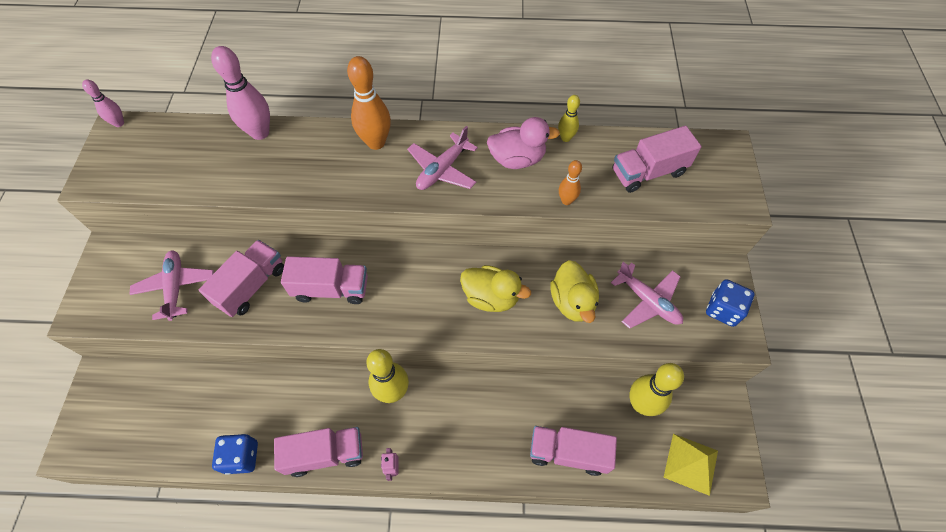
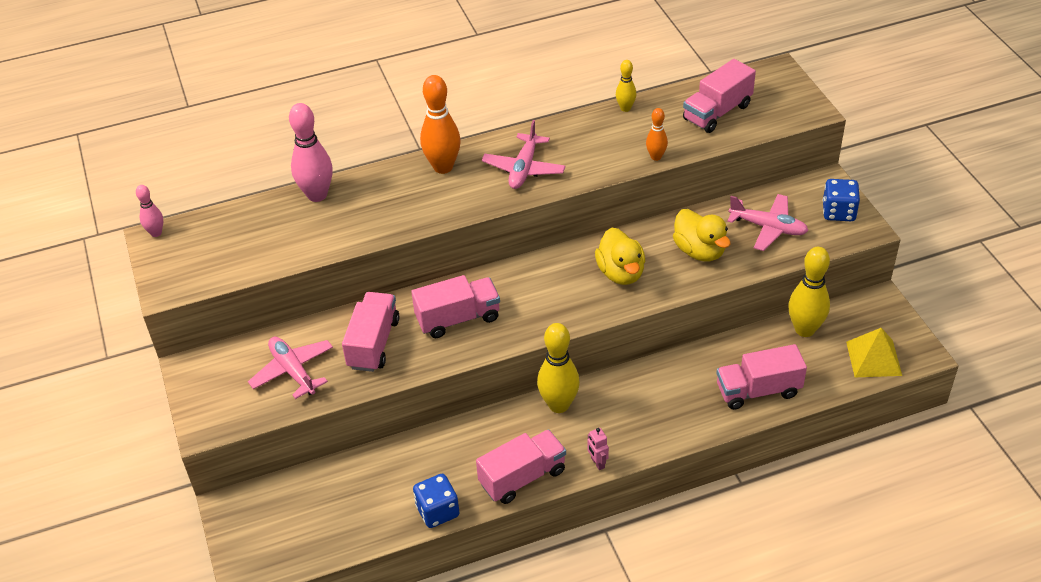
camera: 20 degrees left, 15 degrees down
(491, 297) = (621, 273): yellow duck -> yellow duck turned 75 degrees clockwise
(517, 159) = (590, 139): pink duck -> none

